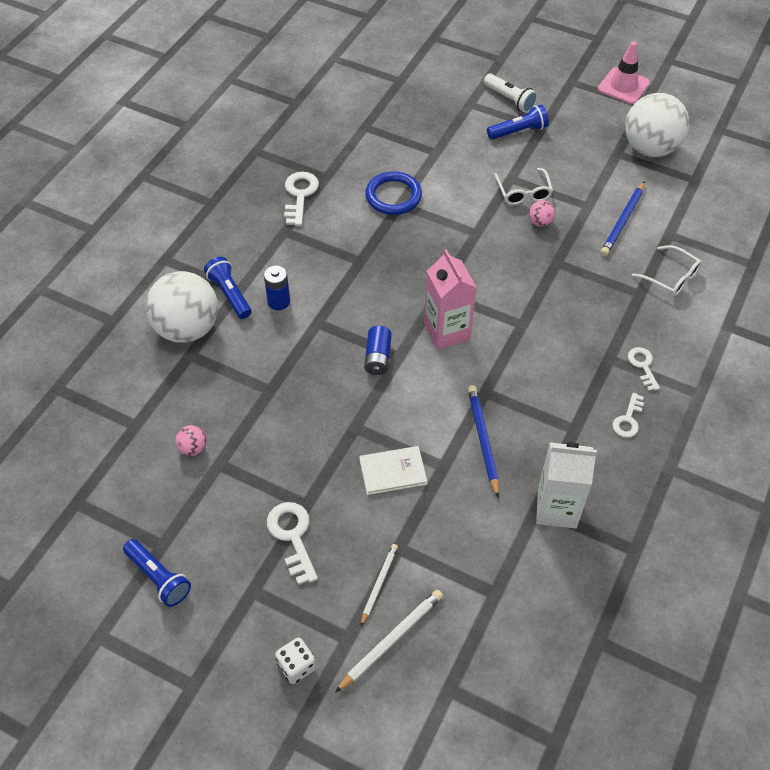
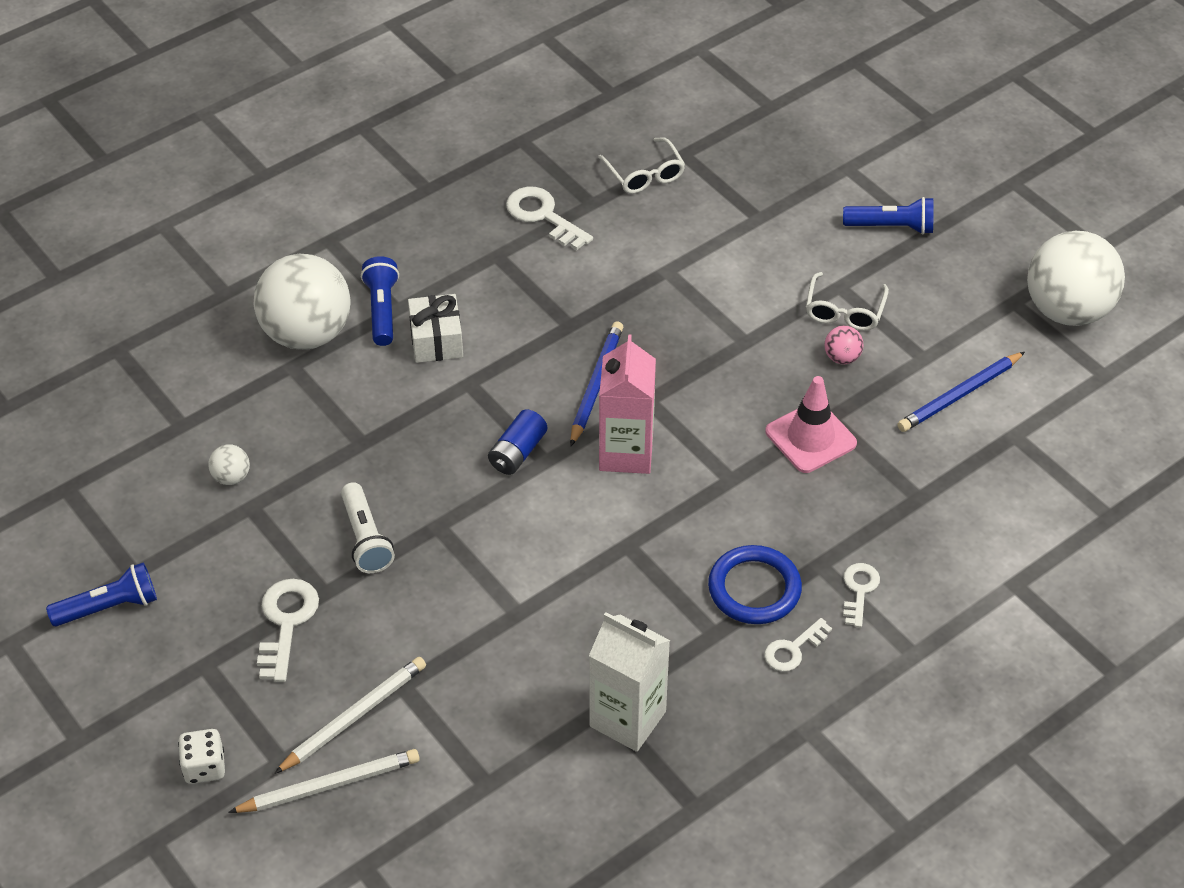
camera: 25 degrees right, 5 degrees down
(158, 577) = (109, 607): blue flashlight -> blue flashlight turned 90 degrees counterclockwise
(193, 448) = (231, 477): pink ball -> white ball
(279, 301) = (436, 340): blue battery -> white gift
(300, 195) = (543, 216): white key -> white key turned 75 degrees counterclockwise
(379, 584) = (354, 717): white pencil -> white pencil, size x1.52
(393, 196) = (664, 257): blue ring -> blue ring (754, 589)
(393, 471) = (451, 595): white book -> none
(483, 440) = (587, 602): blue pencil -> blue pencil (596, 385)
(510, 100) = (907, 180): white flashlight -> white flashlight (365, 538)
(623, 86) = (1086, 212): pink traffic cone -> pink traffic cone (810, 437)
(671, 277) = (977, 492): white glasses -> white glasses (644, 174)

